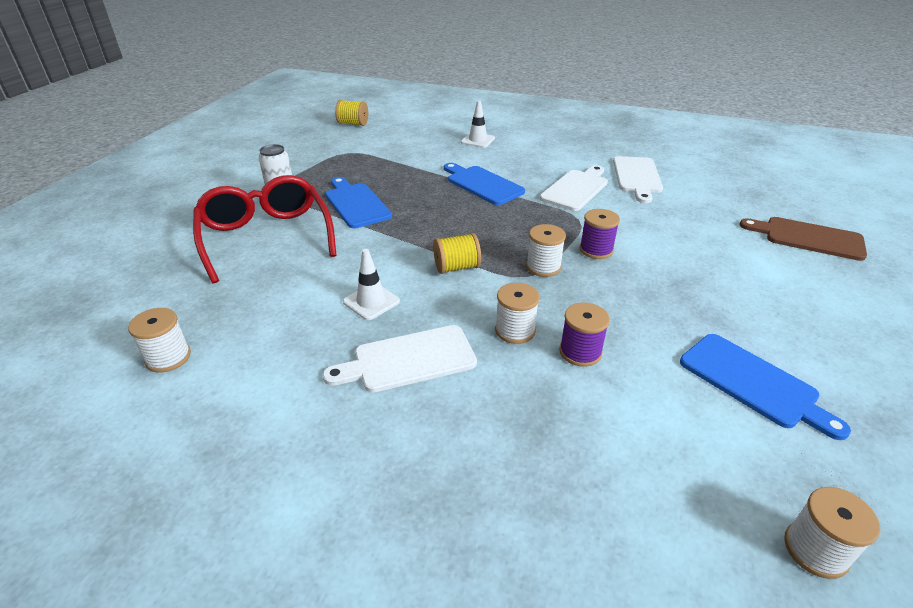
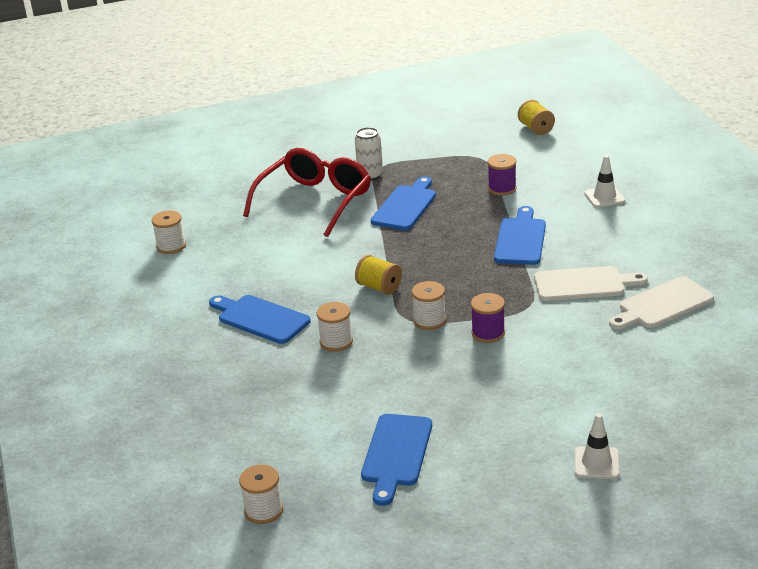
camera: 55 degrees right, 5 degrees down
(371, 301) = (298, 277): white traffic cone -> white traffic cone (596, 463)
(408, 360) = (260, 318): white cutting board -> blue cutting board
(580, 352) = (344, 375): purple spool -> purple spool (502, 188)
(808, 238) = (673, 432): brown cutting board -> none

